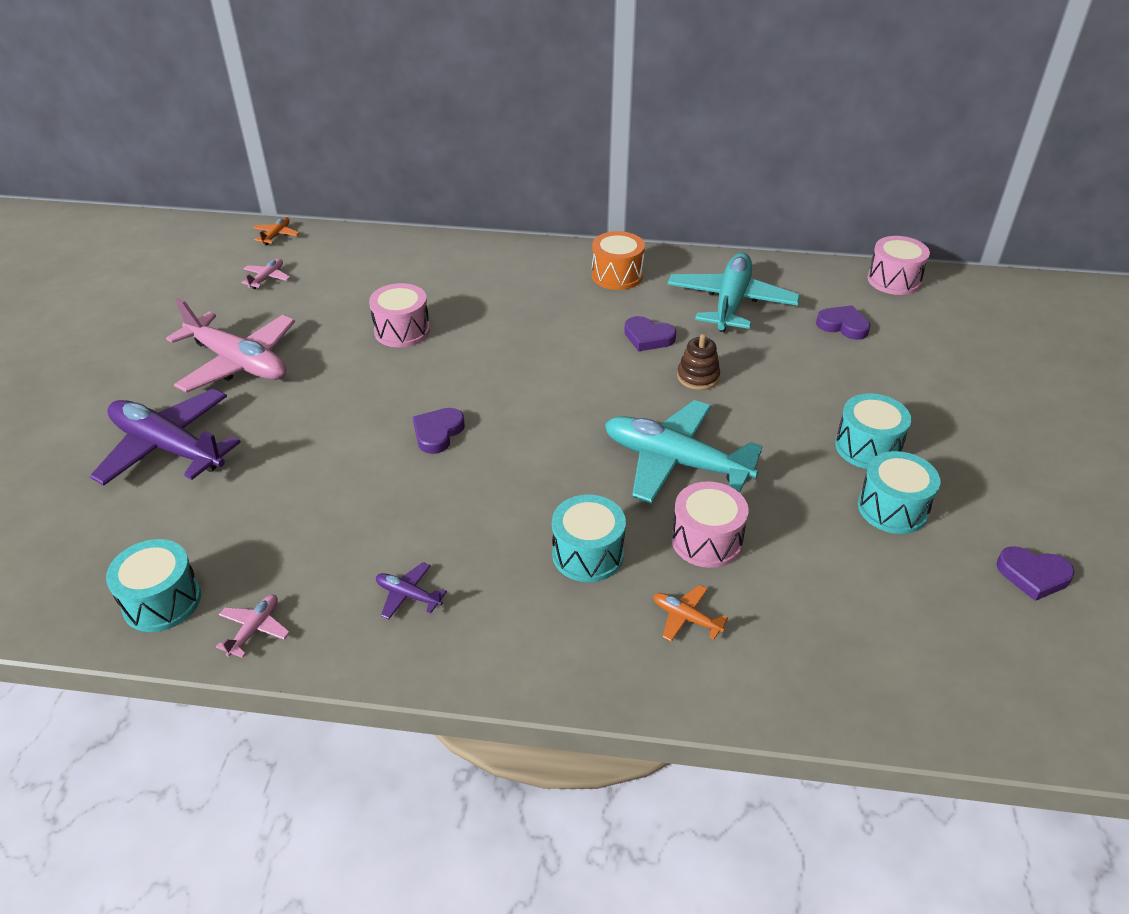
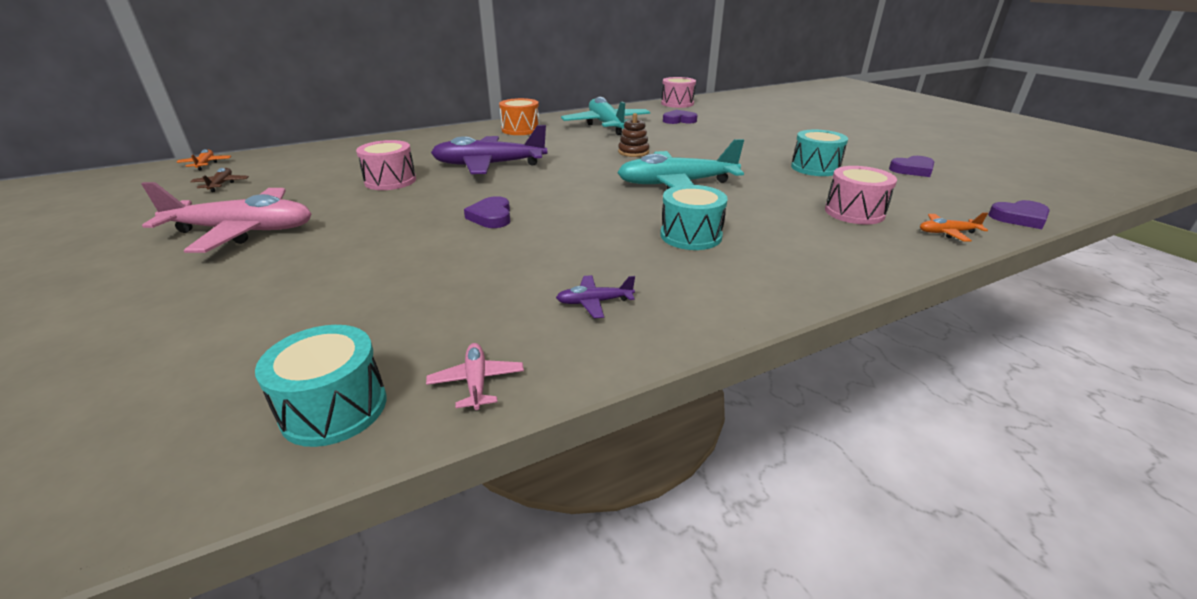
camera: 35 degrees left, 10 degrees down
(168, 447) = (214, 300): purple plane -> purple plane (489, 165)
(267, 278) = (221, 184): pink plane -> brown plane
(648, 337) = (578, 146): purple heart -> purple heart (1019, 218)
(686, 618) = (796, 240): orange plane -> orange plane (947, 233)
(706, 540) = (749, 207): pink drum -> pink drum (854, 212)
(867, 447) = (764, 152): turquoise drum -> none

